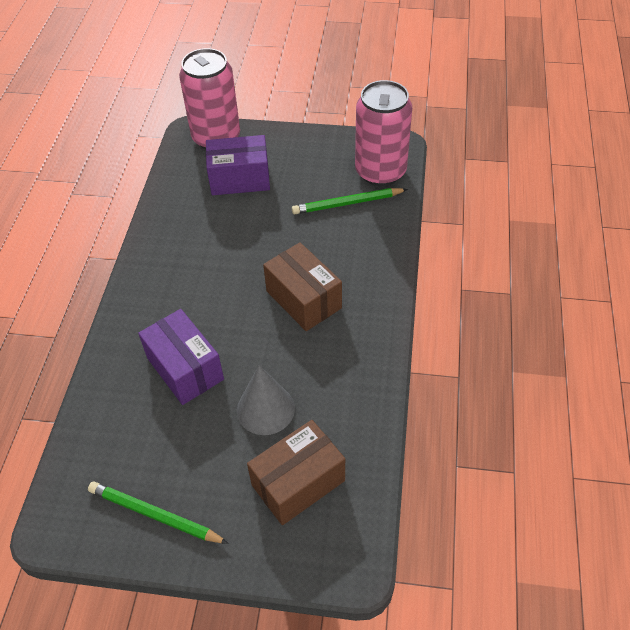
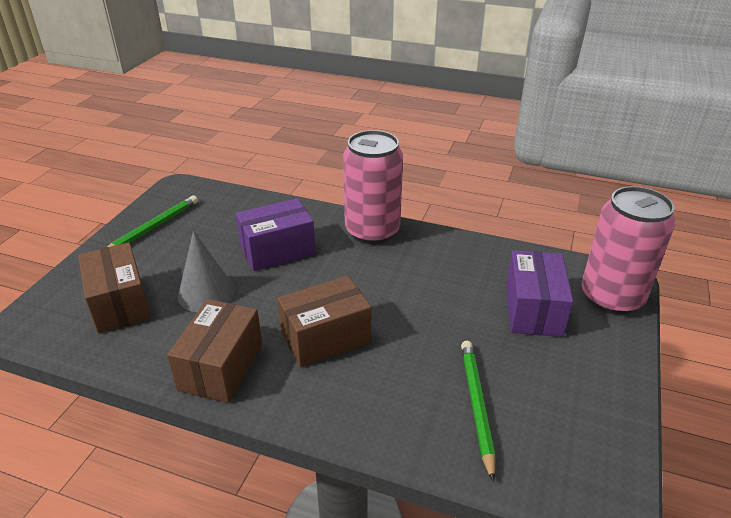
camera: 100 degrees right, 15 degrees down
(357, 361) = (221, 367): none -> brown box
(380, 172) = (542, 460): pink can -> pink can (372, 231)

